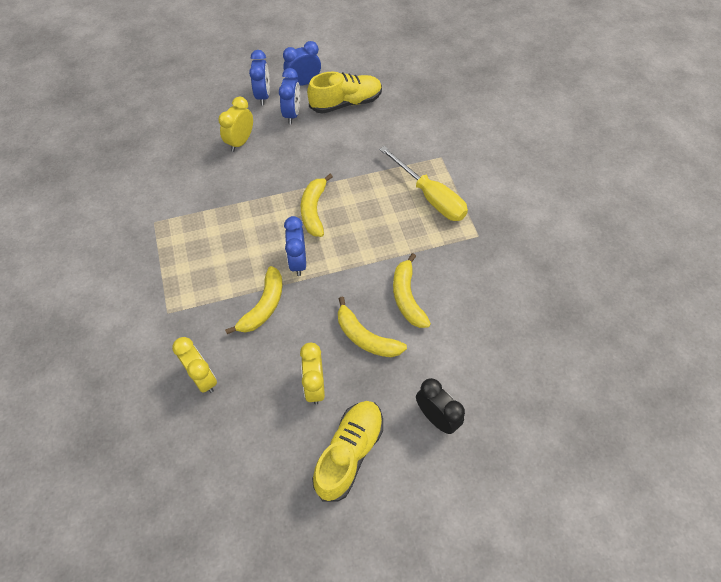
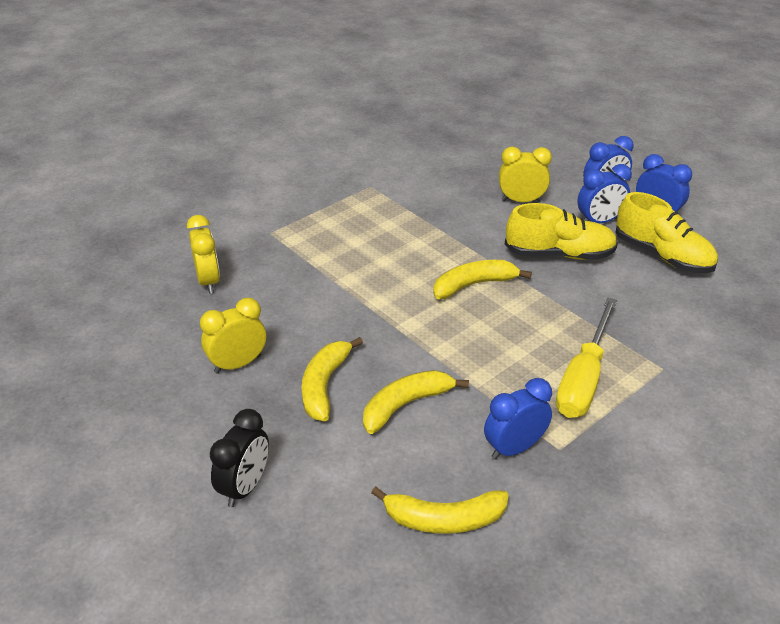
camera: 65 degrees right, 20 degrees down
(203, 378) = (208, 281): yellow clock -> yellow clock turned 45 degrees counterclockwise
(264, 306) = (317, 292): yellow banana -> yellow banana (444, 519)
(298, 262) = (392, 297): blue clock -> blue clock (514, 448)
(349, 453) = (165, 420): yellow shoe -> yellow shoe (559, 254)

